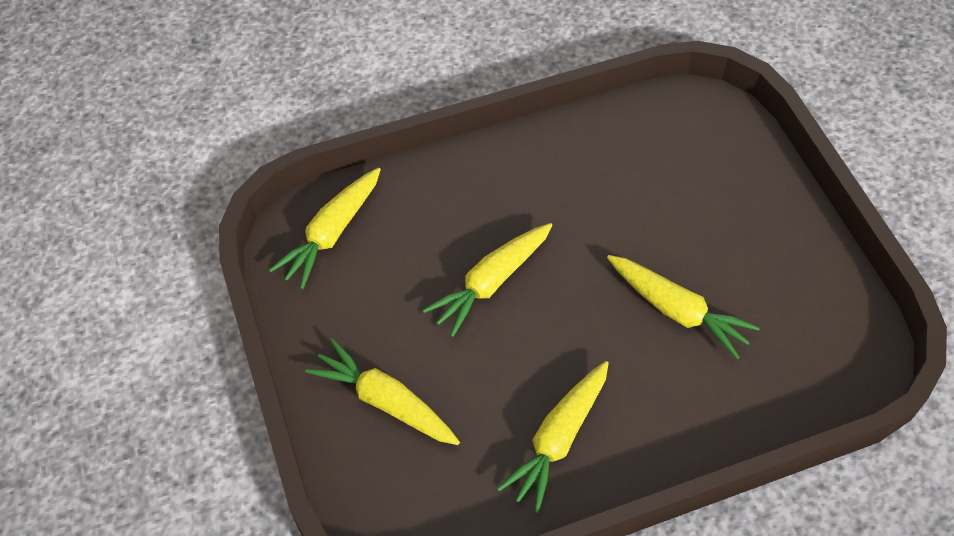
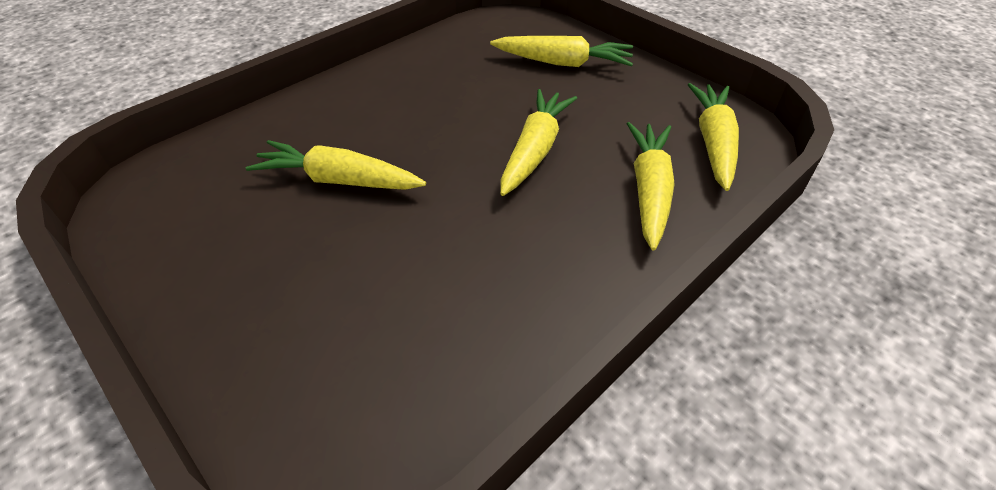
camera: 155 degrees right, 10 degrees down
(558, 439) = (419, 77): yellow carrot -> yellow carrot (649, 190)

